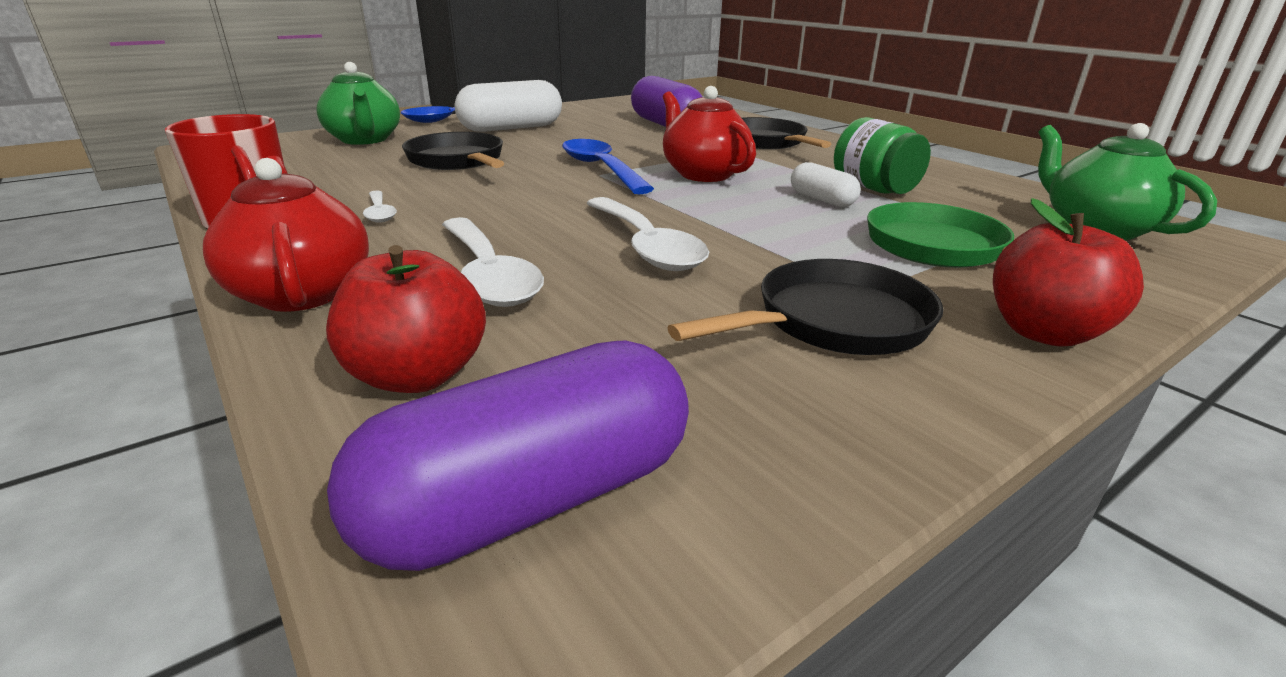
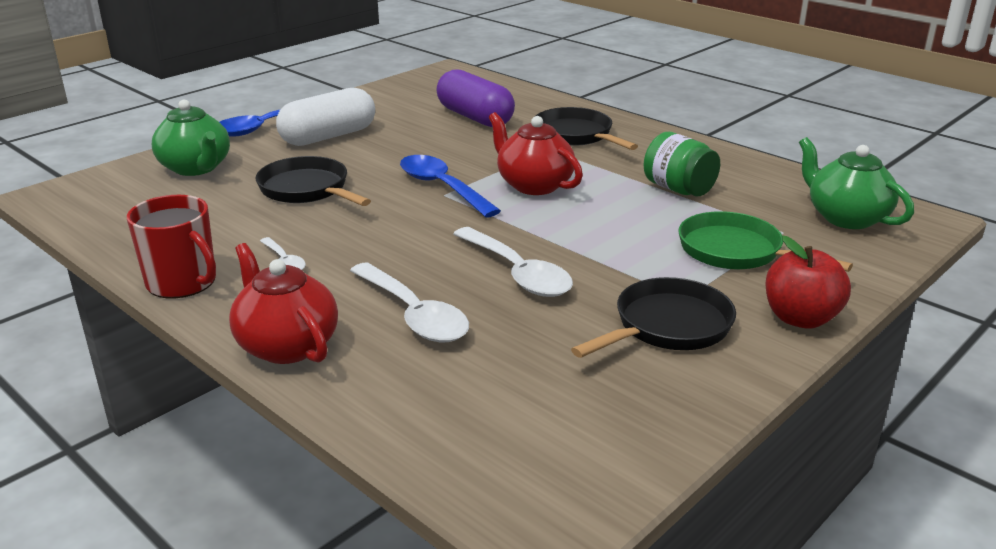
camera: 10 degrees left, 0 degrees up
(418, 375) = (417, 399): red apple -> none
(532, 500) = (529, 461): purple capsule -> none
(822, 200) = (639, 207): white capsule -> none

